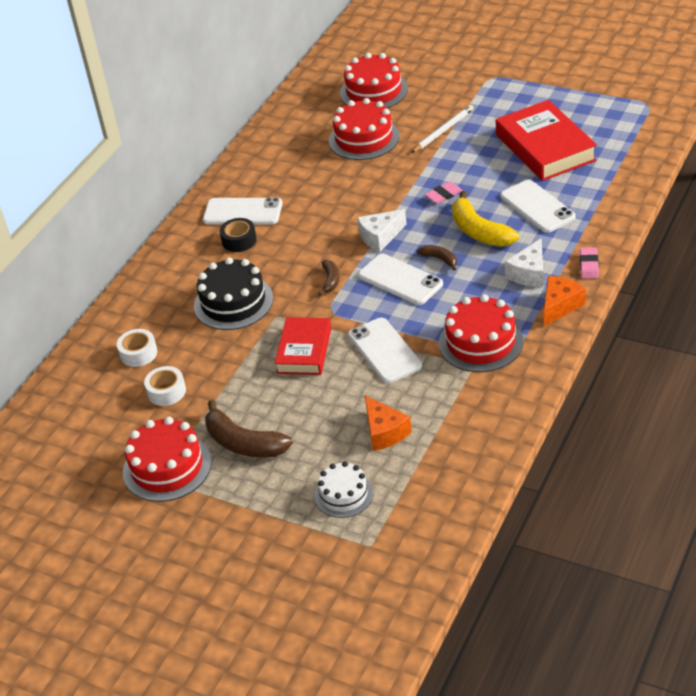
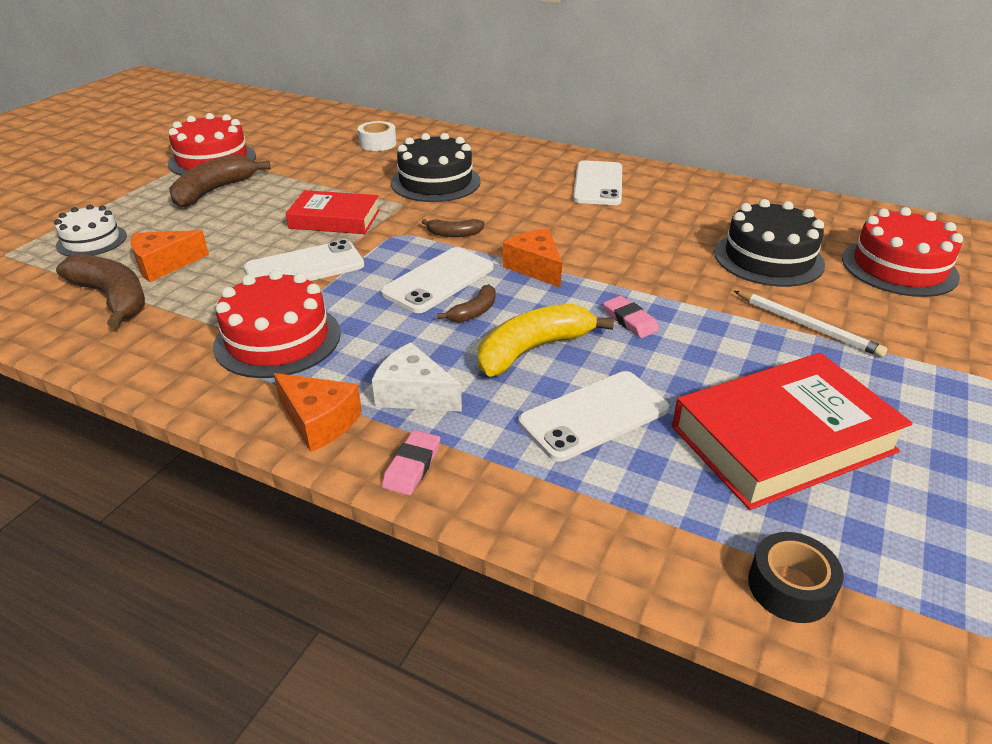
camera: 85 degrees right, 5 degrees down
(166, 391) = (315, 156): white tape -> none
(239, 240) = (544, 183): black tape -> black tape (790, 587)
(364, 138) = (768, 258): red cake -> black cake
(380, 236) = (535, 267): white cheese -> orange cheese
(436, 445) = (113, 298): none -> brown banana
(589, 265) = (412, 466): pink eraser -> pink eraser turned 75 degrees counterclockwise

